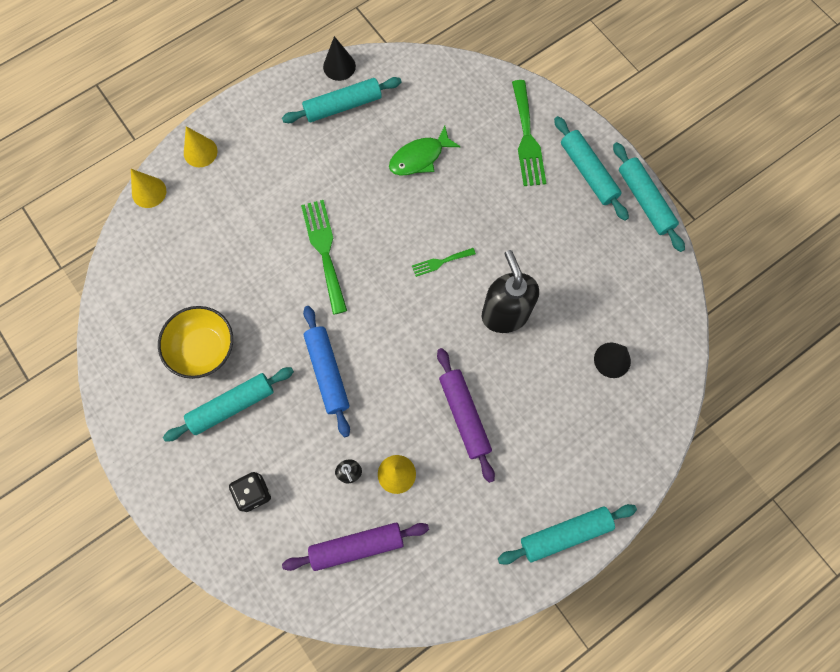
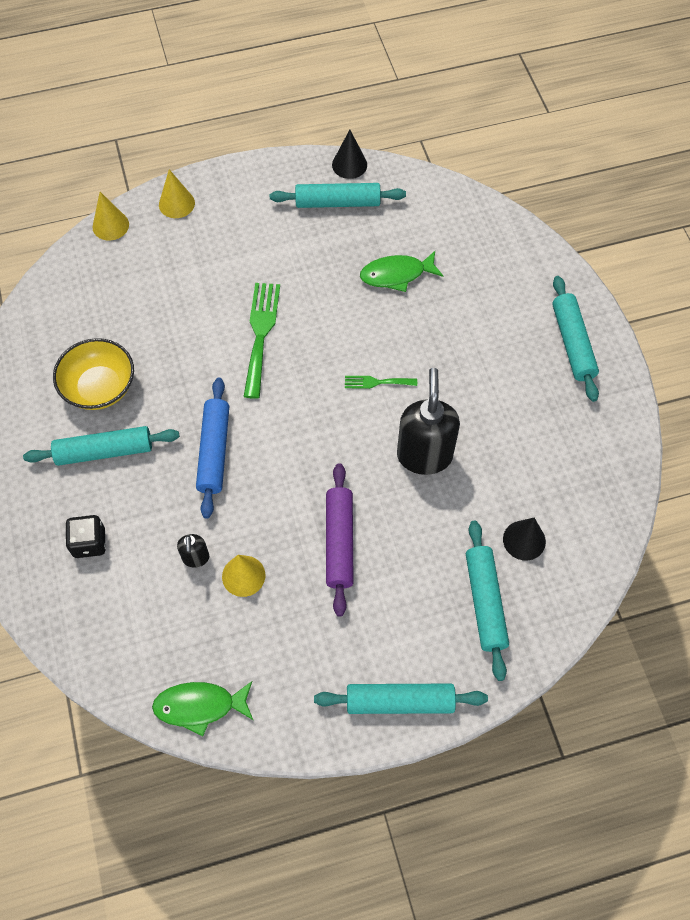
camera: 20 degrees right, 10 degrees down
(357, 546) = (172, 633): purple rolling pin -> none
(405, 600) = (200, 706): none -> green fish
(527, 138) = (519, 290): green fork -> none
(645, 201) = (625, 390): turquoise rolling pin -> turquoise rolling pin (485, 602)

